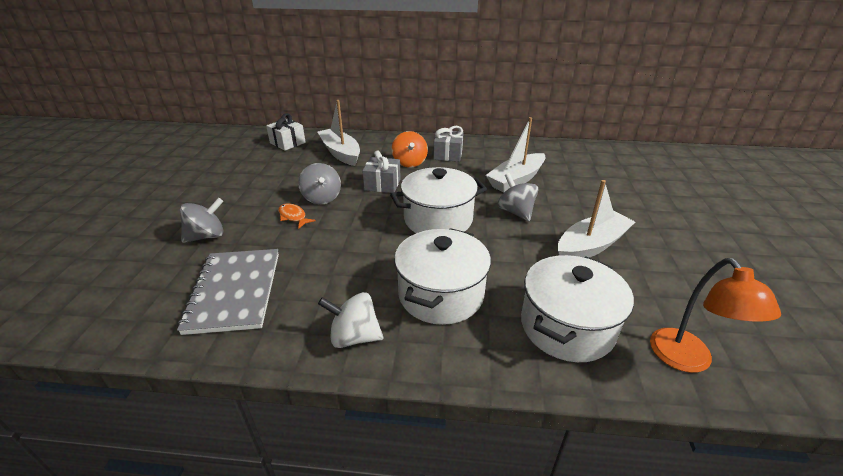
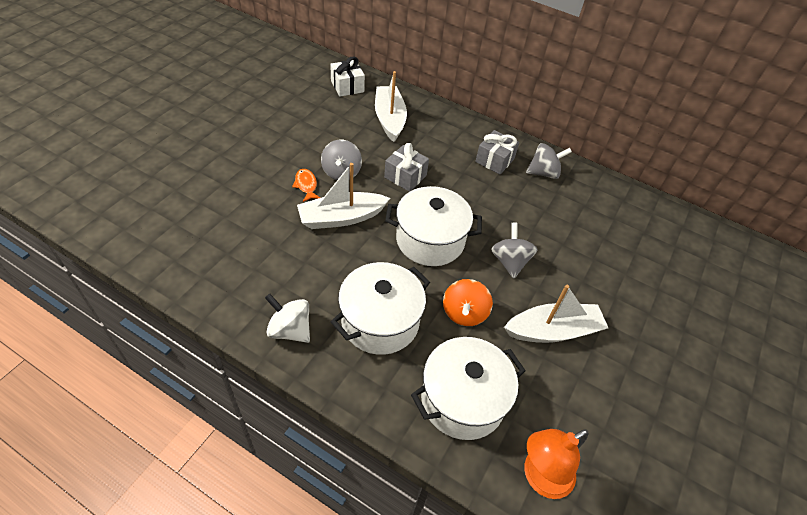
camera: 20 degrees right, 15 degrees up
(207, 236) = (228, 179): grey spinning top -> grey spinning top (543, 173)
(235, 291) = (225, 247): grey notebook -> none
(409, 162) = (449, 157): orange spinning top -> orange spinning top (464, 313)
(516, 180) = (541, 221): white boat -> white boat (341, 218)
(687, 360) = (540, 477): orange lamp -> orange lamp turned 45 degrees clockwise

